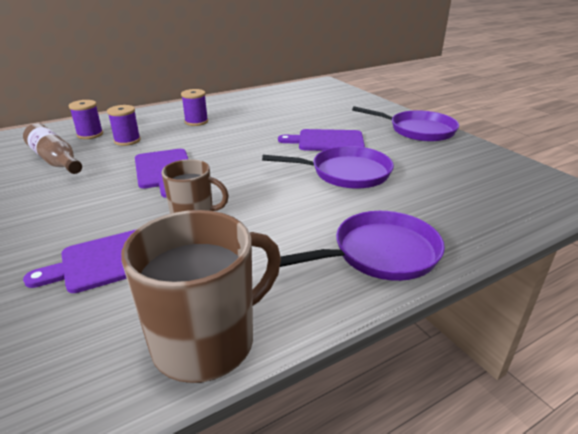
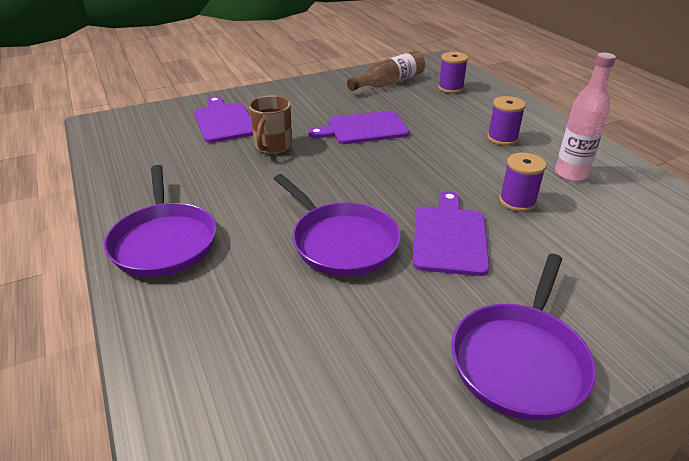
camera: 95 degrees right, 5 degrees up
(127, 141) = (436, 106): purple spool -> purple spool (517, 201)
(207, 341) = (119, 158): brown mug -> none
(248, 108) = (570, 174): none -> pink bottle
(346, 173) = (341, 242): purple pan -> purple pan turned 45 degrees counterclockwise

